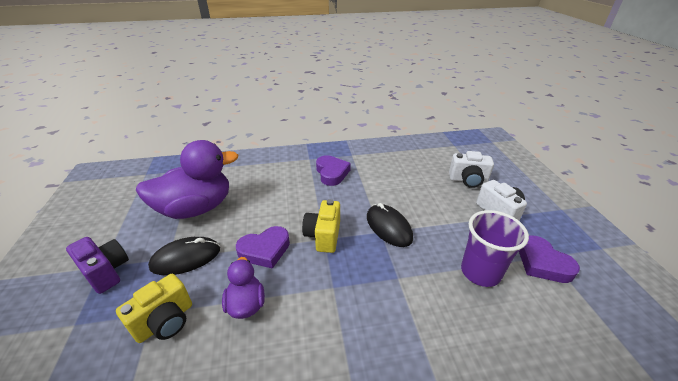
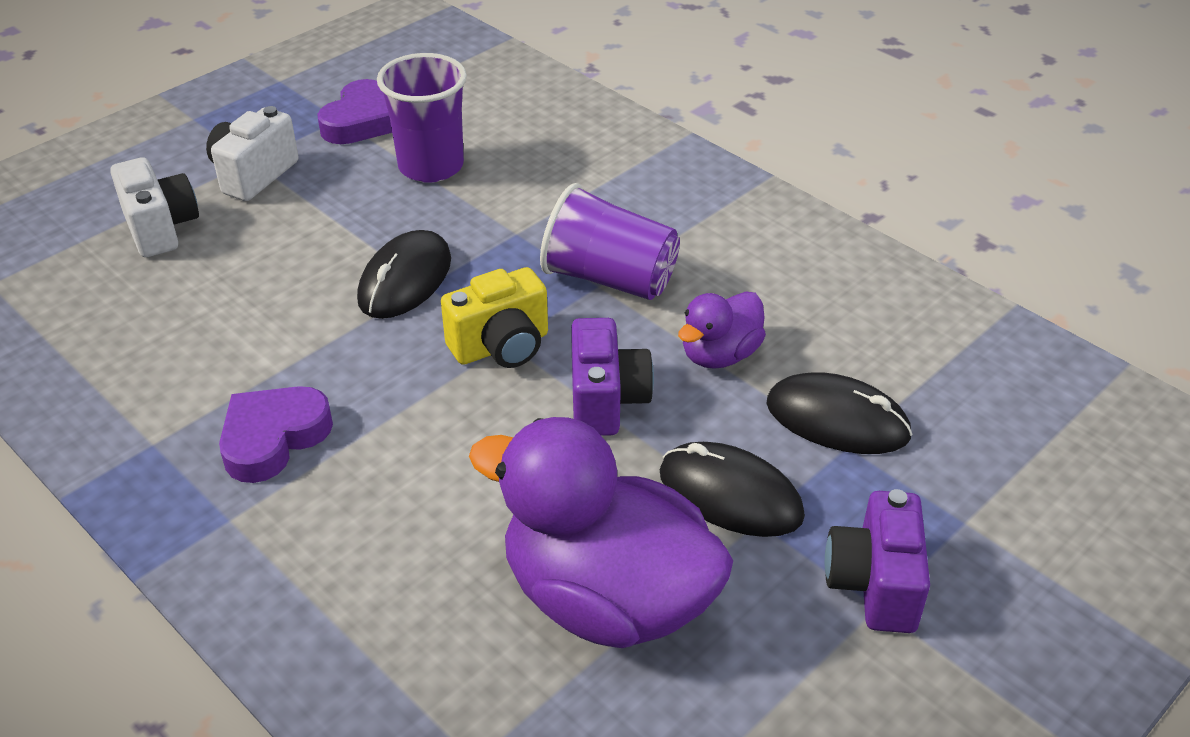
camera: 125 degrees left, 5 degrees up
(165, 321) = (837, 419): yellow camera -> black mouse
(265, 250) = (606, 401): purple heart -> purple camera
(334, 294) = (609, 278): none -> purple cup

